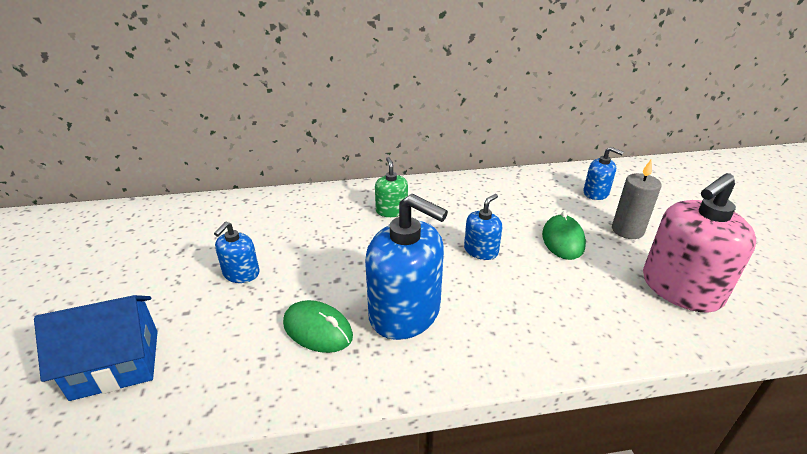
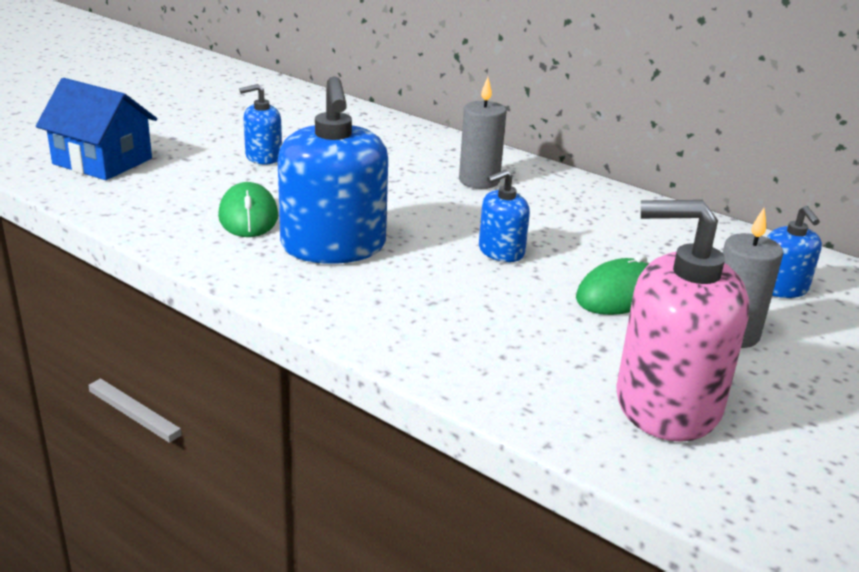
camera: 45 degrees right, 5 degrees down
(391, 210) = (479, 181): green soap dispenser -> grey candle
(481, 250) = (501, 251): blue soap dispenser -> blue soap dispenser turned 150 degrees clockwise

